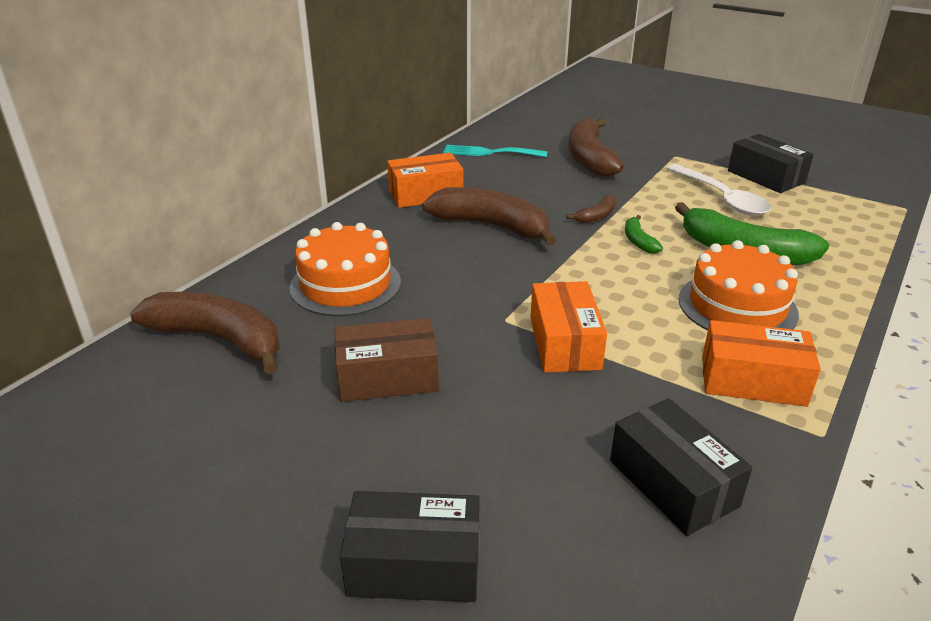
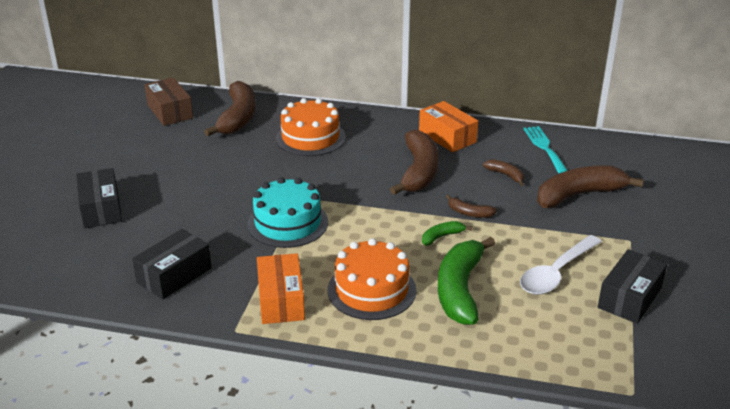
camera: 70 degrees right, 0 degrees up
(387, 377) = (228, 172): brown box -> brown box (170, 111)
(531, 182) = (505, 175): none -> brown banana
(564, 343) = (288, 223): orange box -> turquoise cake

